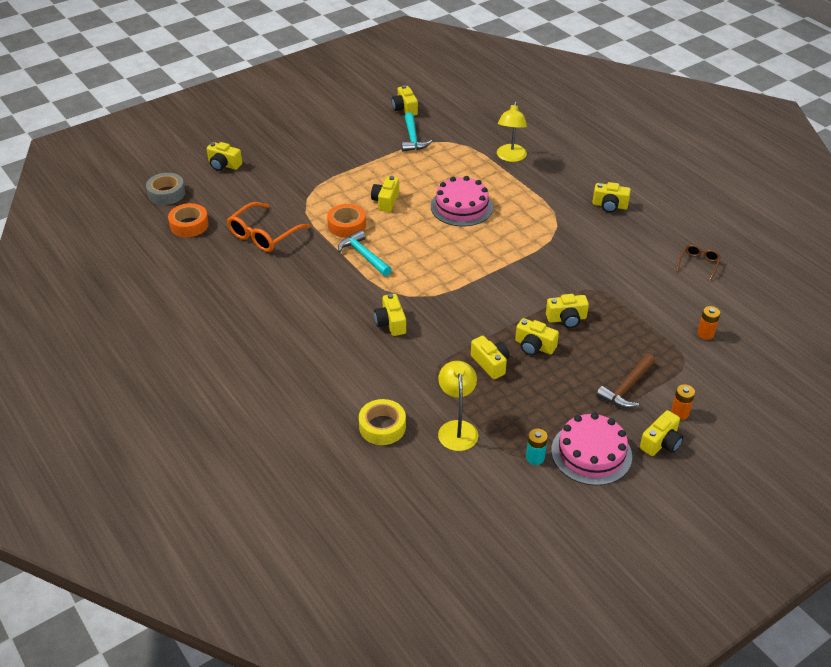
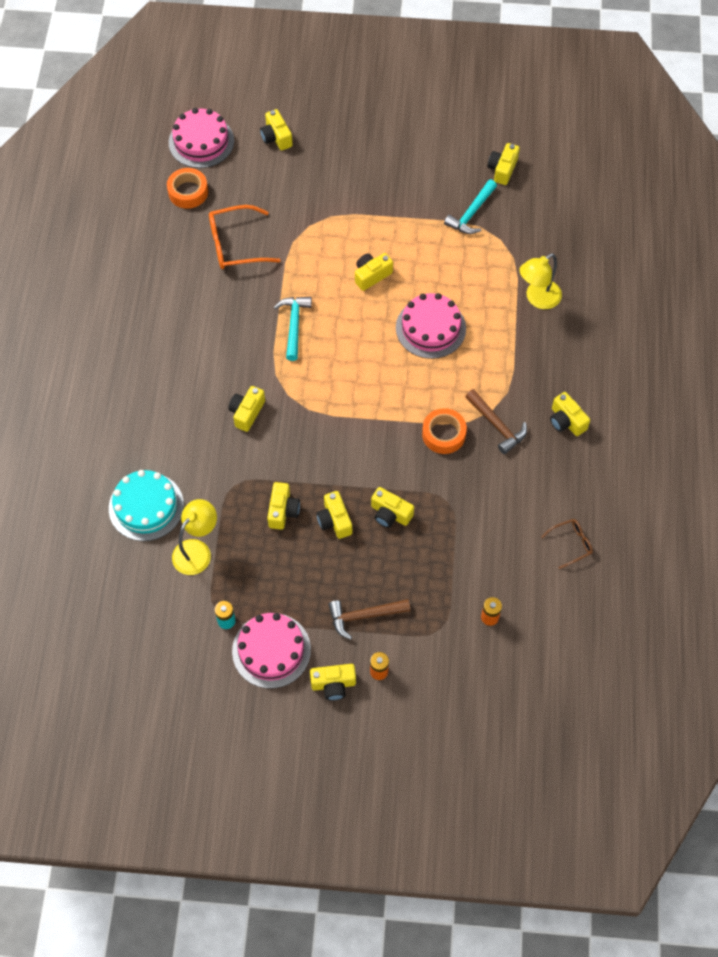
camera: 40 degrees right, 20 degrees up
(166, 193) = (201, 141): grey tape -> pink cake
(347, 225) = (312, 281): orange tape -> orange tape (443, 434)
(382, 427) = (146, 506): yellow tape -> turquoise cake
(571, 232) = (497, 425): none -> brown hammer

